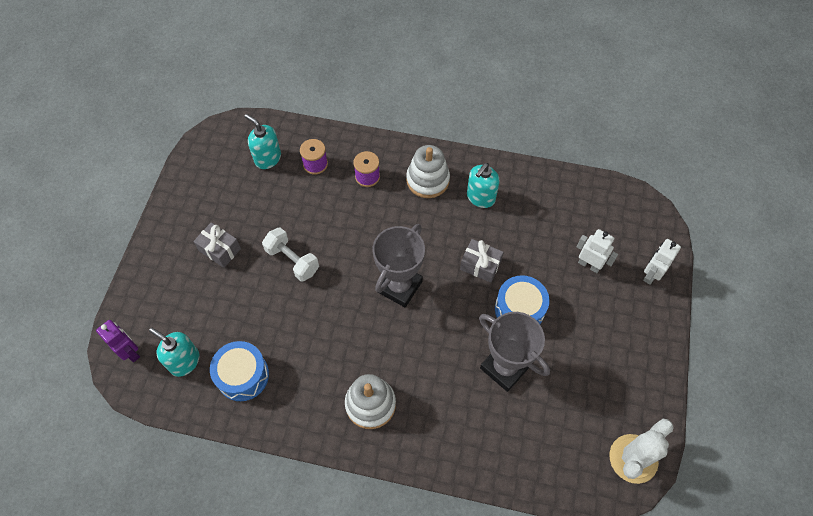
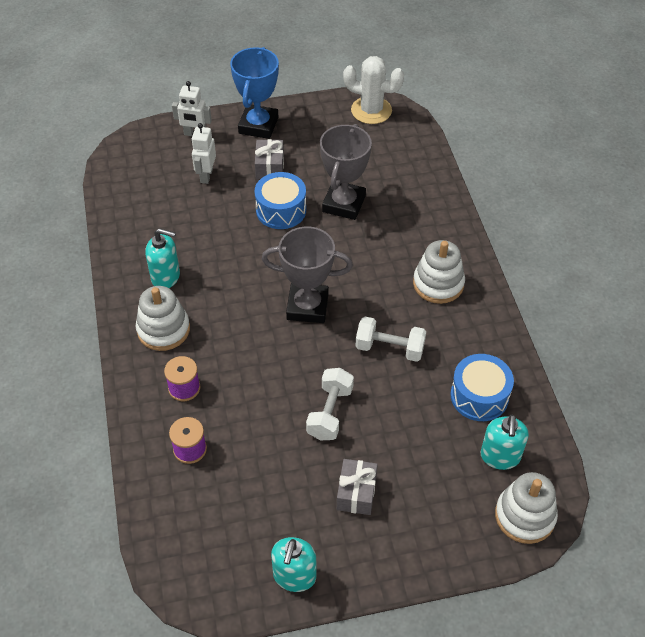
camera: 115 degrees left, 10 degrees down
(130, 352) = (524, 516): purple robot -> white stacking toy
(267, 158) = (204, 507): turquoise soap dispenser -> turquoise soap dispenser (294, 576)
(325, 329) = (389, 348): none -> white dumbbell
(480, 265) = (248, 252): grey gift -> grey gift (269, 167)
(645, 335) = (258, 125): none -> blue trophy

